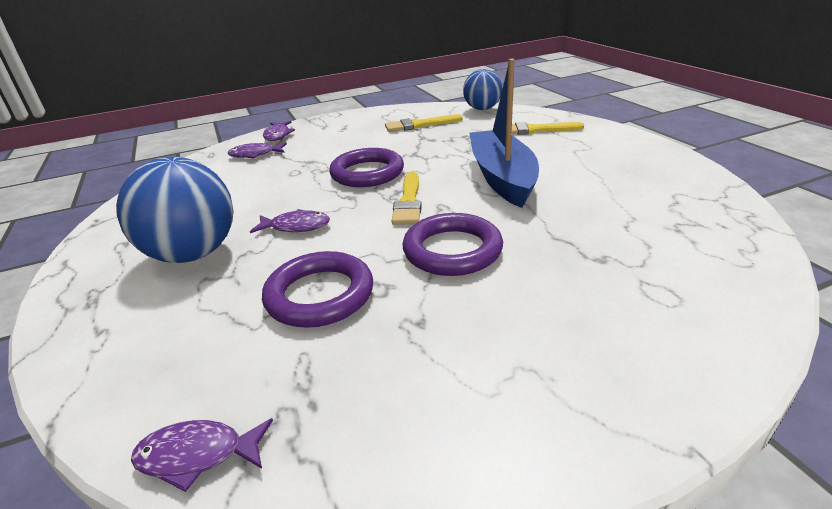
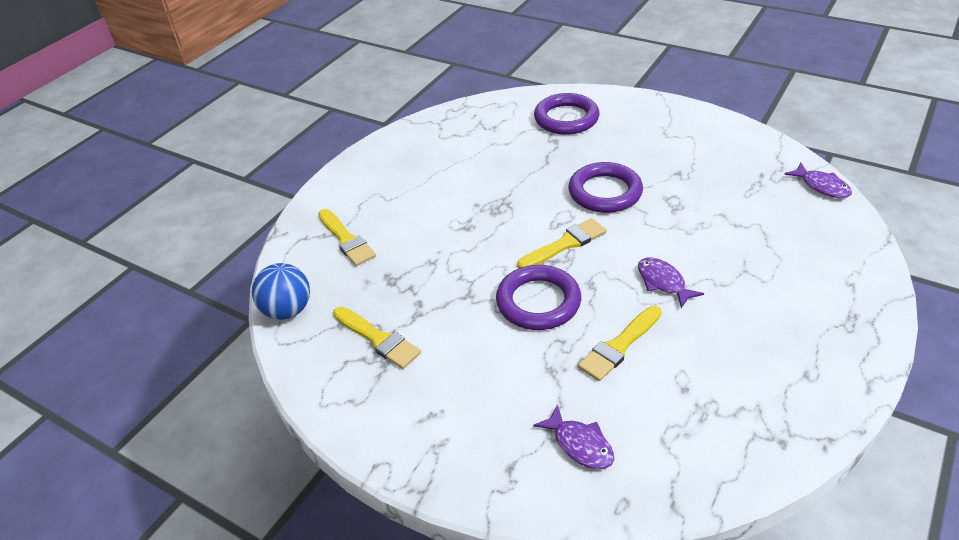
camera: 125 degrees left, 10 degrees up
(193, 254) = (757, 312): blue ball -> none
(278, 135) = (506, 477): purple fish -> none
(283, 186) = (619, 346): none -> yellow brush
(320, 295) = (707, 218): purple ring -> purple ring (566, 118)
(502, 177) = (478, 216): blue boat -> none

